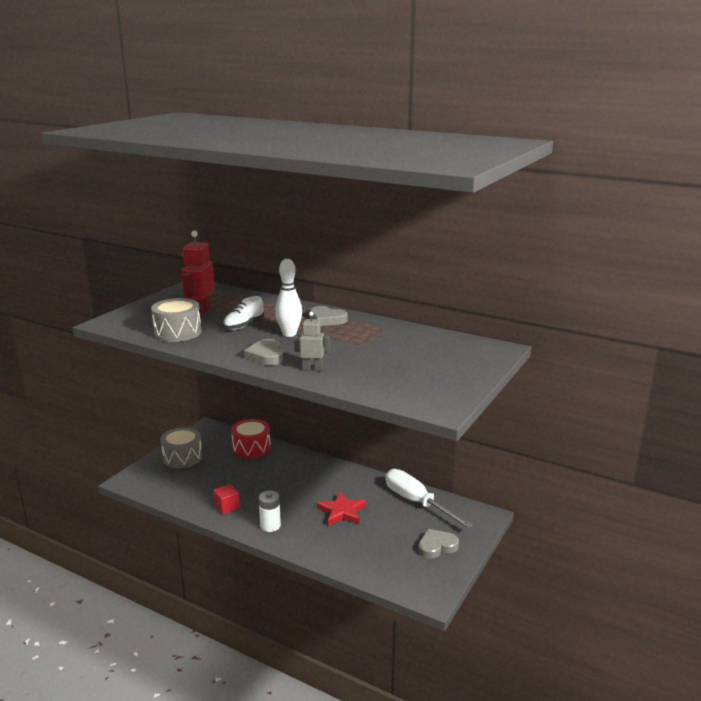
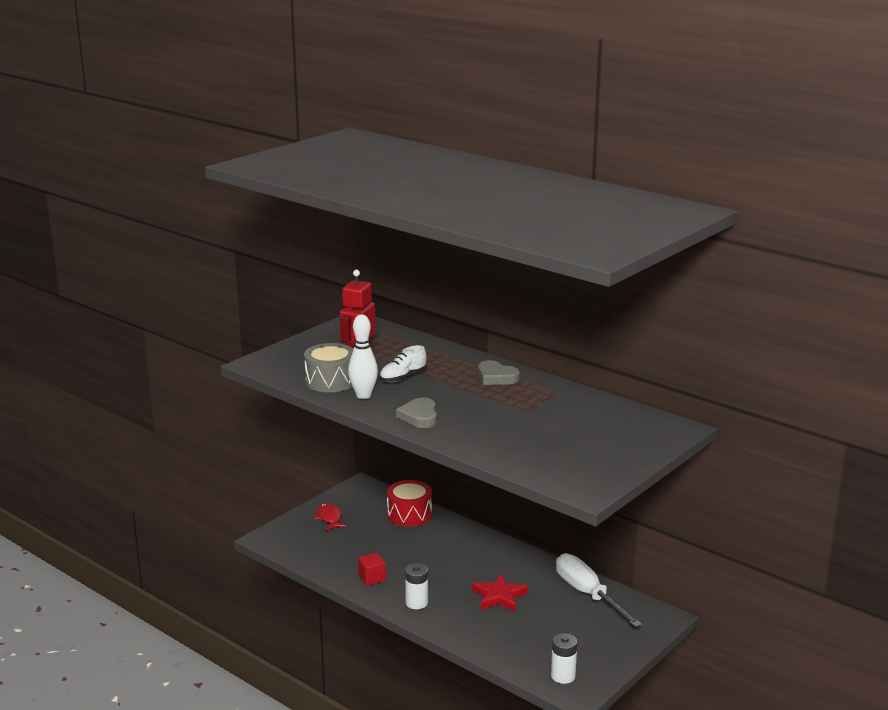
camera: 10 degrees right, 0 degrees up
(182, 457) = (329, 518): grey drum -> red fish
(289, 334) = (450, 392): white bowling pin -> white bowling pin (363, 395)
(312, 369) = (465, 435): grey robot -> none
(414, 581) = (563, 676): none -> white battery
(437, 546) = (597, 644): grey heart -> none

